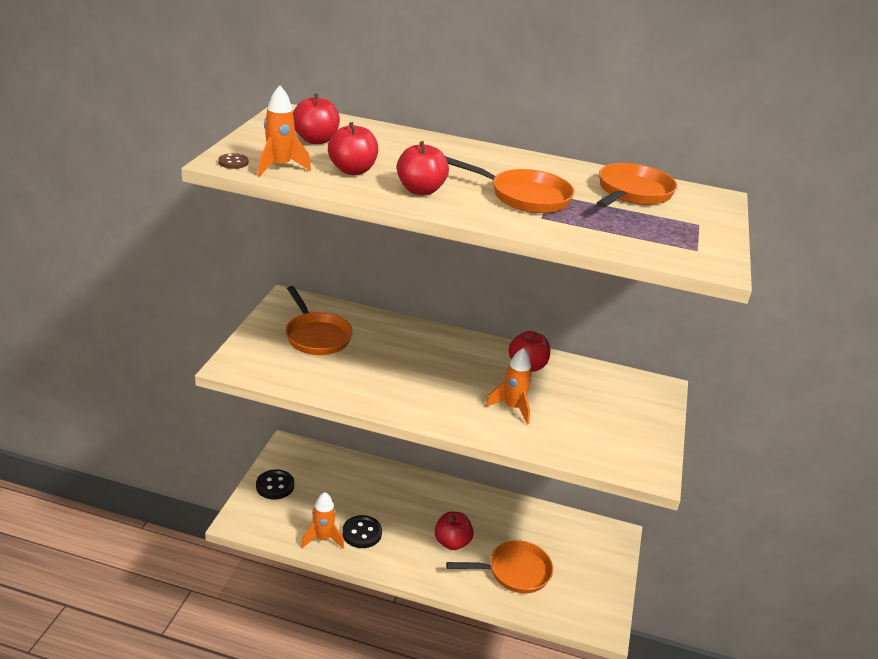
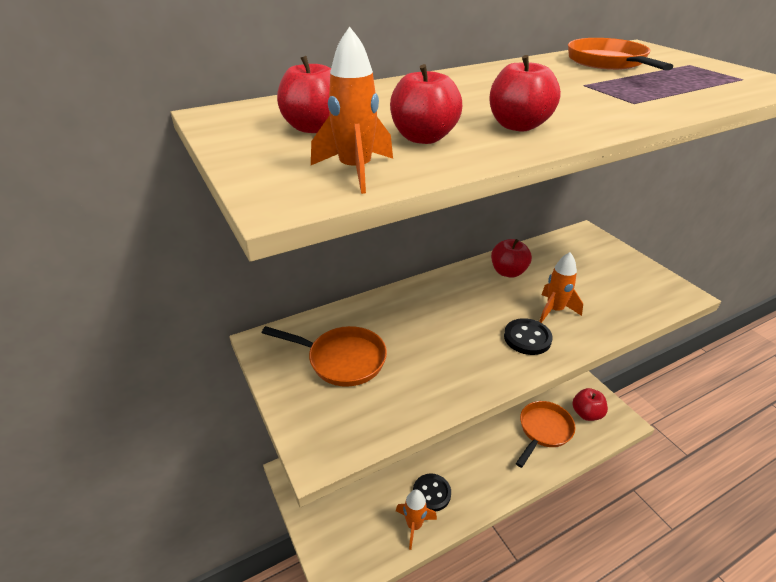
camera: 40 degrees left, 5 degrees up
(233, 162) = (295, 194): brown button -> none
(275, 486) = (324, 515): black button -> black button (527, 338)
(452, 542) = (488, 444): red apple -> red apple (586, 413)
(524, 196) = (580, 94): orange pan -> none

